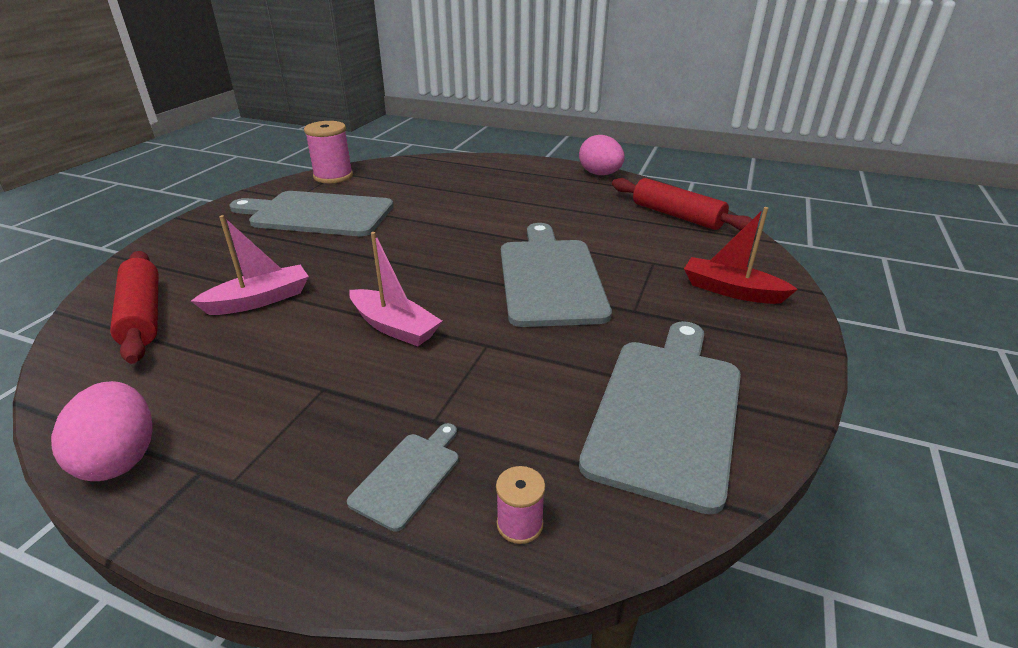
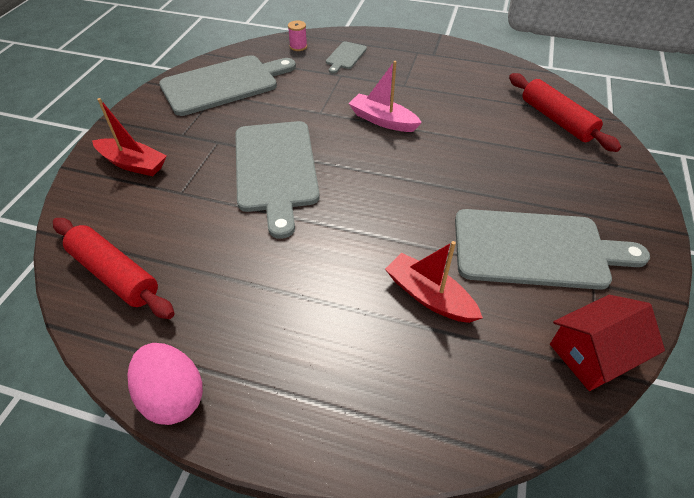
camera: 175 degrees right, 15 degrees up
(120, 458) = (472, 56): pink egg -> none
(260, 300) = (490, 135): pink boat -> none
(333, 176) = (593, 354): pink spool -> red house
(424, 198) = (429, 296): none -> red boat
(667, 411) = (224, 84): grey cutting board -> grey cutting board turned 135 degrees counterclockwise

